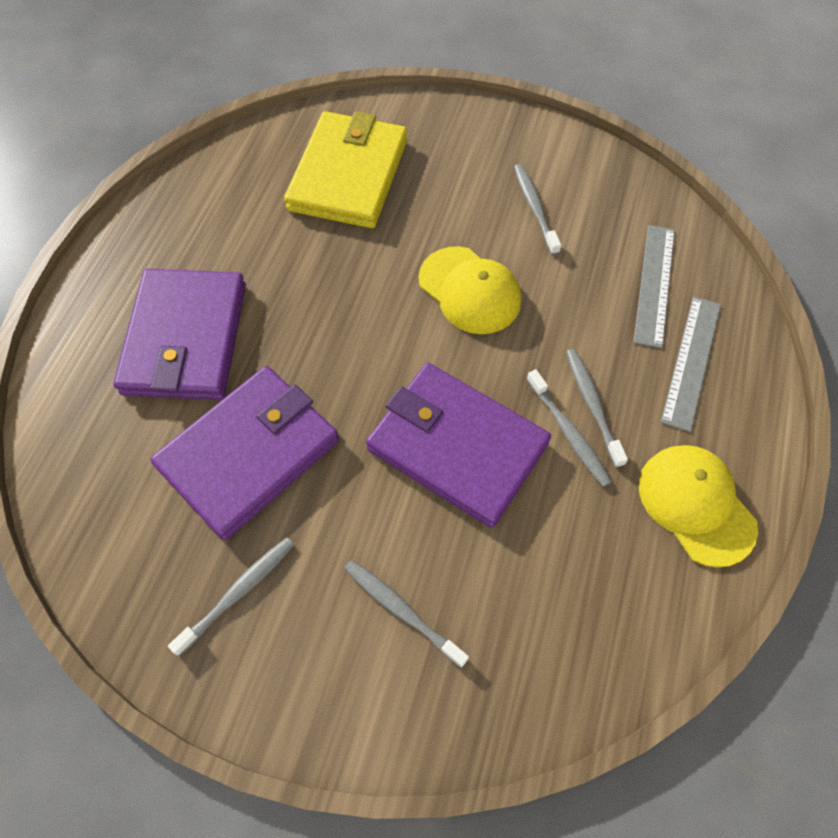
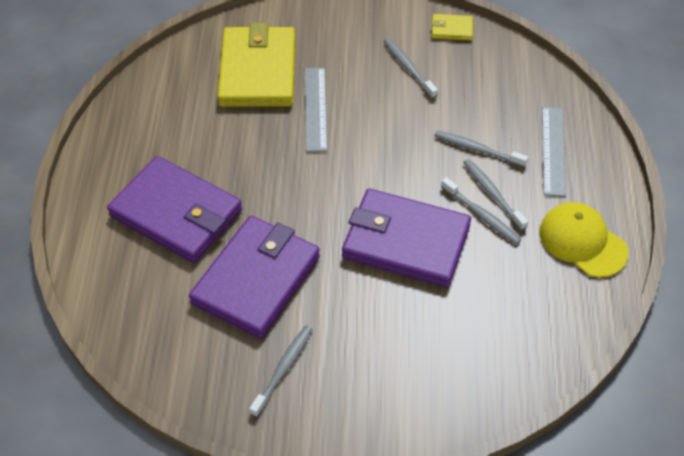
camera: 15 degrees left, 10 degrees down
(186, 339) = (176, 213): purple wallet -> purple wallet turned 45 degrees counterclockwise
(401, 610) = (402, 353): grey toothbrush -> grey toothbrush (477, 149)
(469, 290) = (379, 135): yellow cap -> none
(604, 168) = (451, 29): none -> yellow wallet
(654, 284) = (512, 104): grey ruler -> grey ruler (315, 109)

